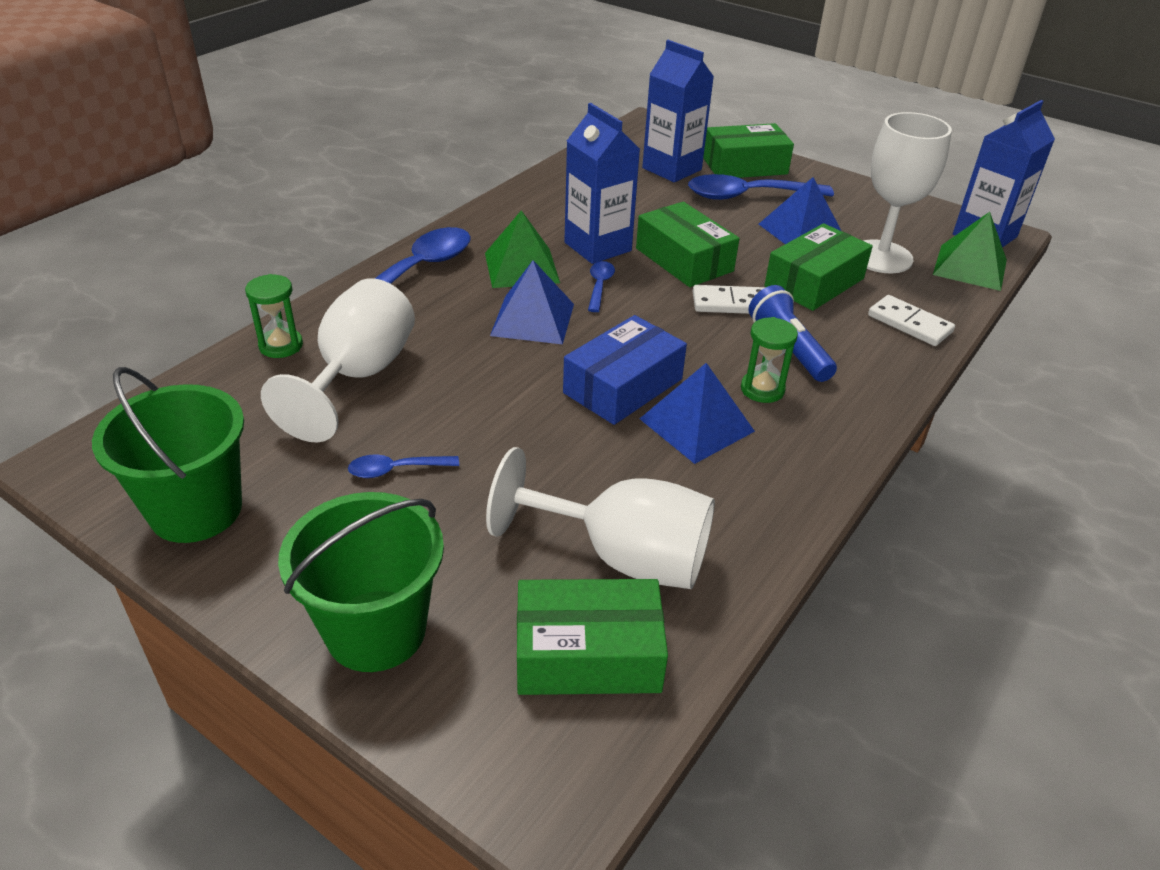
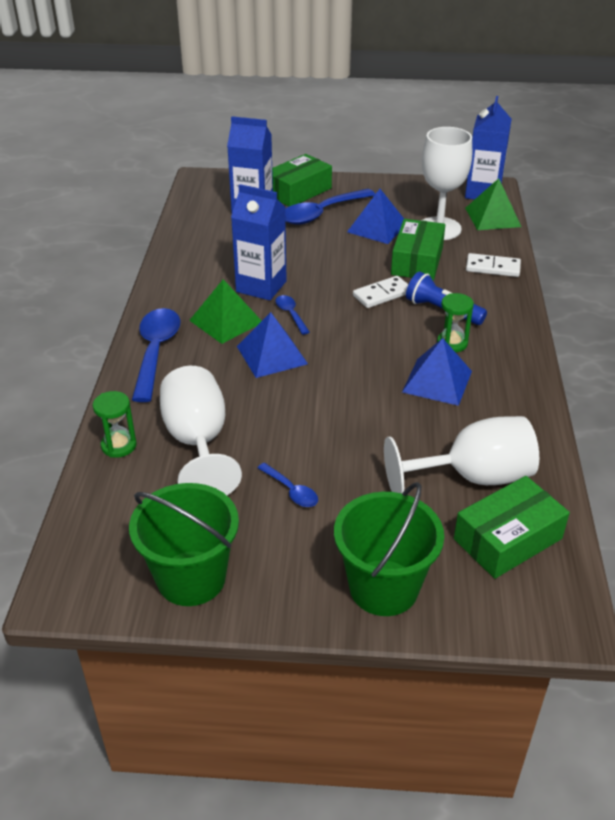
camera: 30 degrees left, 0 degrees up
(396, 470) = (291, 491): blue spoon -> blue spoon turned 90 degrees counterclockwise
(623, 386) = (372, 375): blue box -> none
(684, 260) = (325, 275): green box -> none

